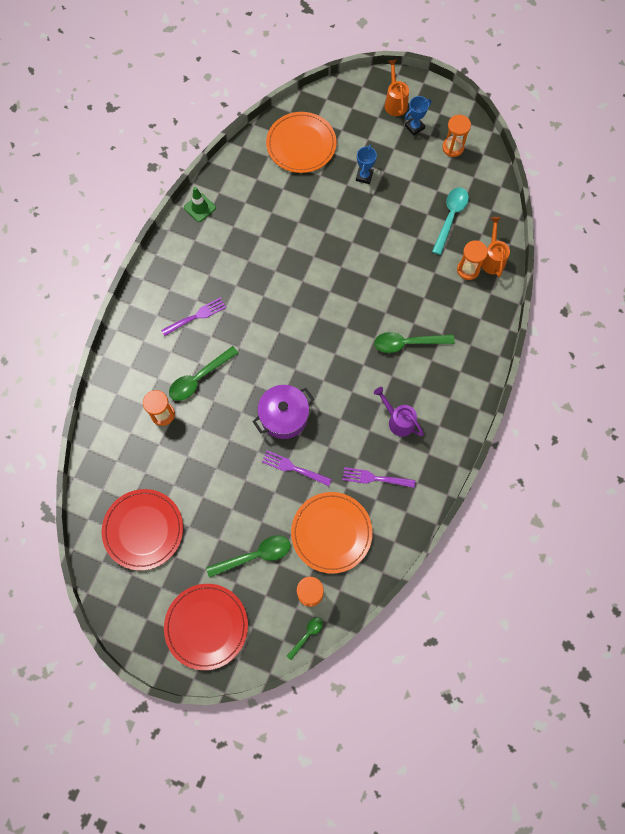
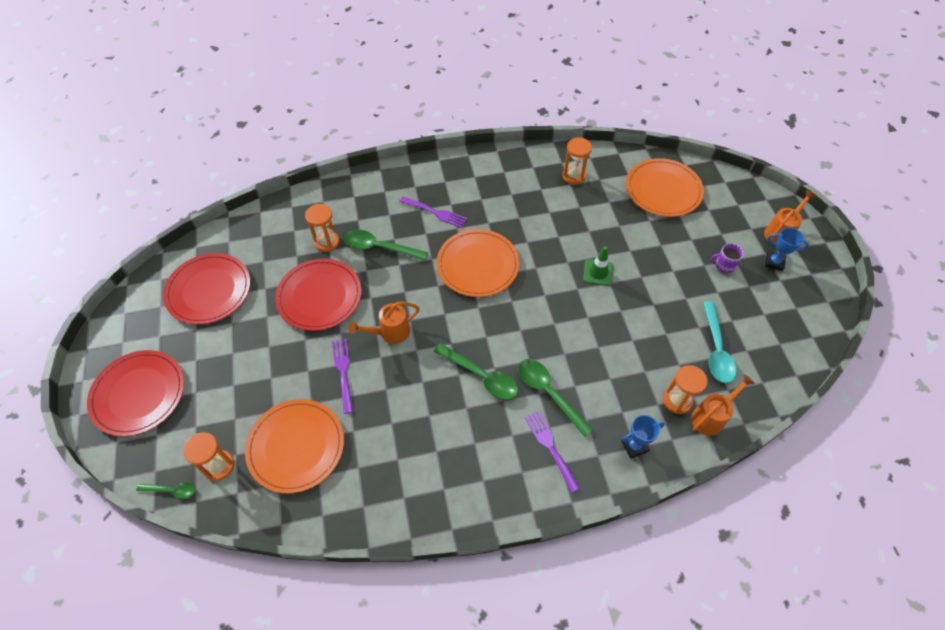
camera: 55 degrees right, 15 degrees down
(200, 208) = (535, 158): green traffic cone -> green traffic cone (598, 272)
(213, 448) = (319, 296): none -> red plate
(255, 555) = (233, 392): green spoon -> green spoon (481, 376)
(270, 318) = (477, 265): none -> orange plate
(284, 416) = (390, 332): purple pot -> orange watering can
(364, 176) = (683, 253): blue trophy -> blue trophy (634, 446)
(375, 478) = (381, 452): purple fork -> purple fork (550, 447)
(393, 159) = (724, 265): none -> purple mug
(398, 420) = (459, 435): purple watering can -> none
(450, 217) = (716, 349): turquoise spoon -> turquoise spoon turned 105 degrees clockwise
(453, 147) = (789, 306): orange hourglass -> orange hourglass (573, 176)

